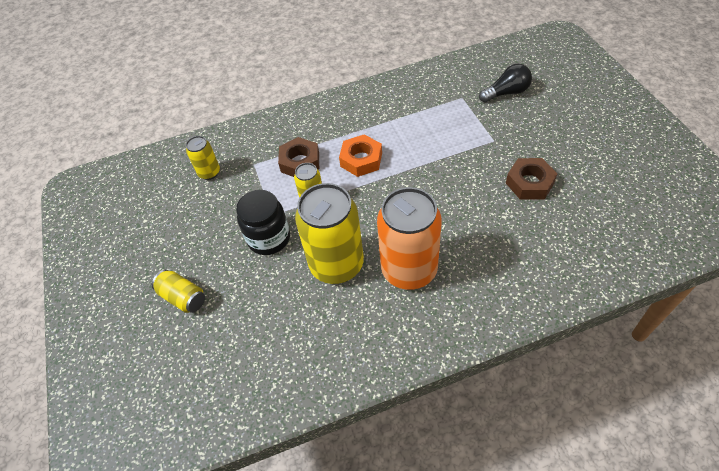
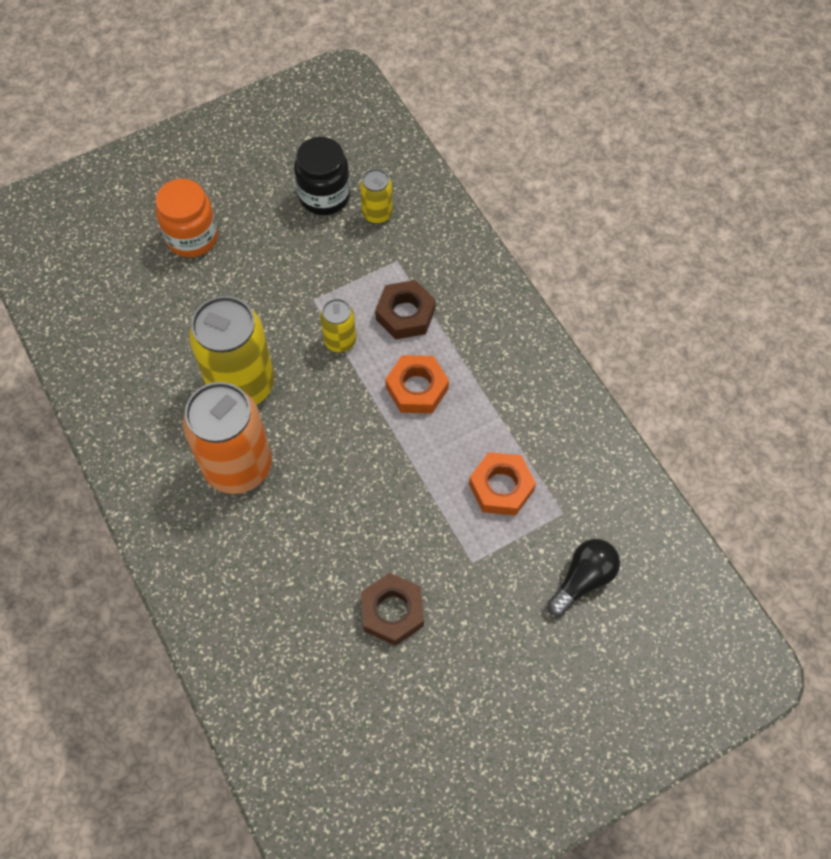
camera: 75 degrees right, 10 degrees up
(183, 297) = (192, 237): yellow can -> orange jar
(269, 238) = (277, 304): black jar -> black jar (324, 196)
(441, 123) = (501, 487): none -> orange nut
(506, 93) = (583, 580): black light bulb -> black light bulb turned 105 degrees counterclockwise

